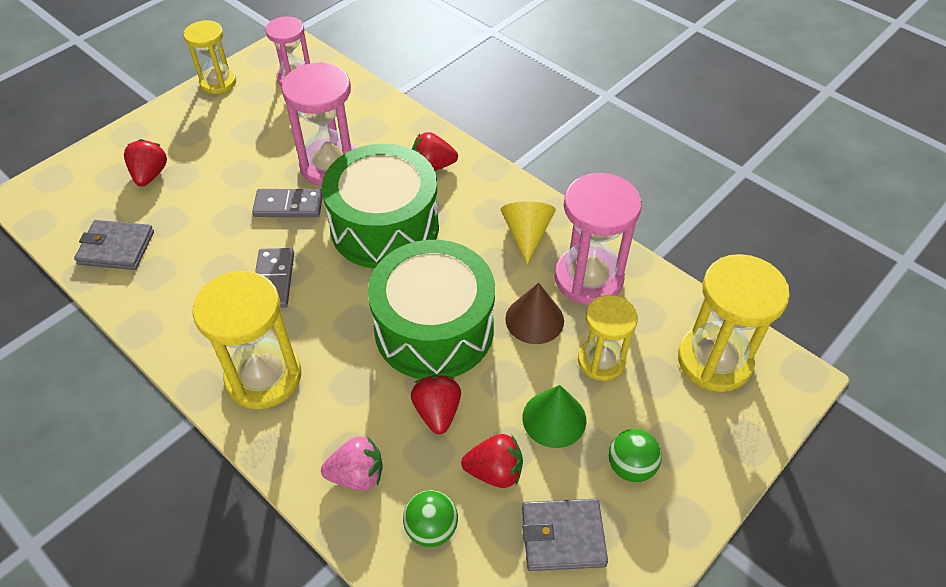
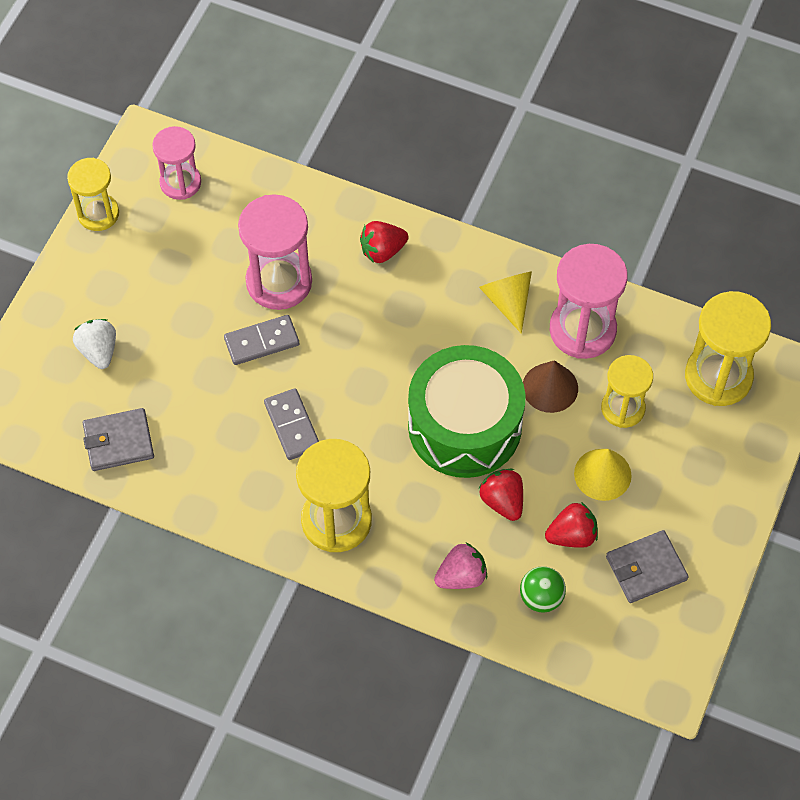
camera: 20 degrees left, 10 degrees up
(150, 175) = (98, 351): red strawberry -> white strawberry
(385, 226) = (368, 335): green drum -> none
(554, 418) = (602, 474): green cone -> yellow cone
(631, 466) = (679, 494): green ball -> none

